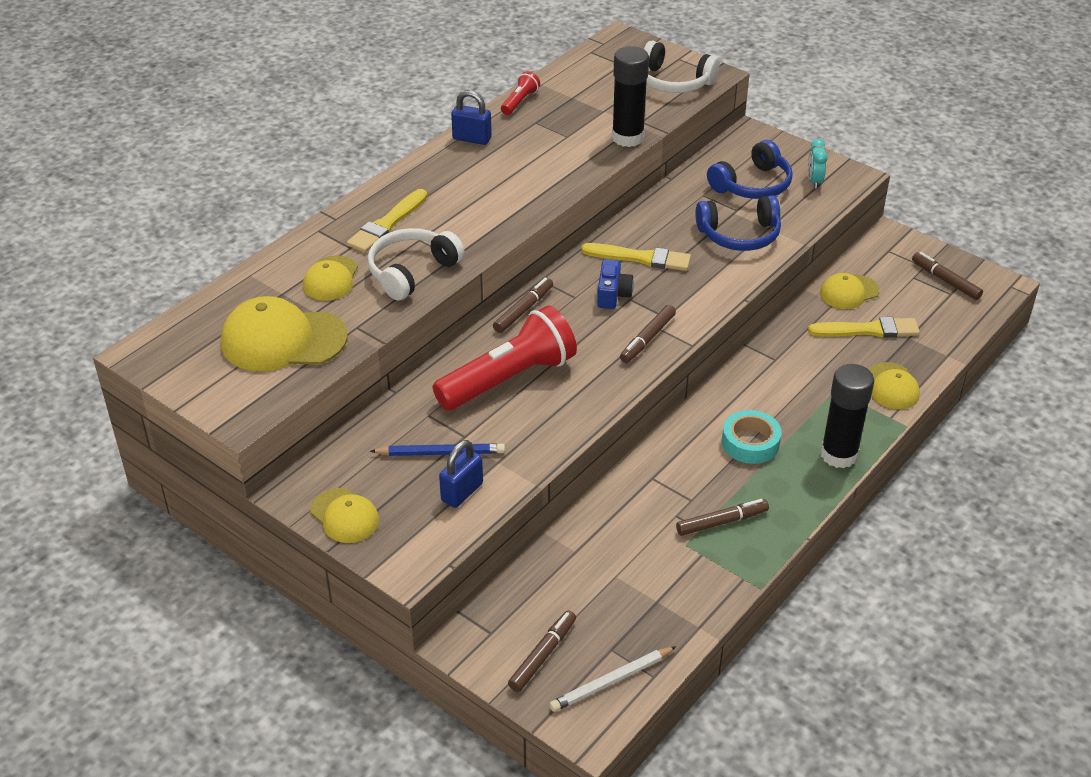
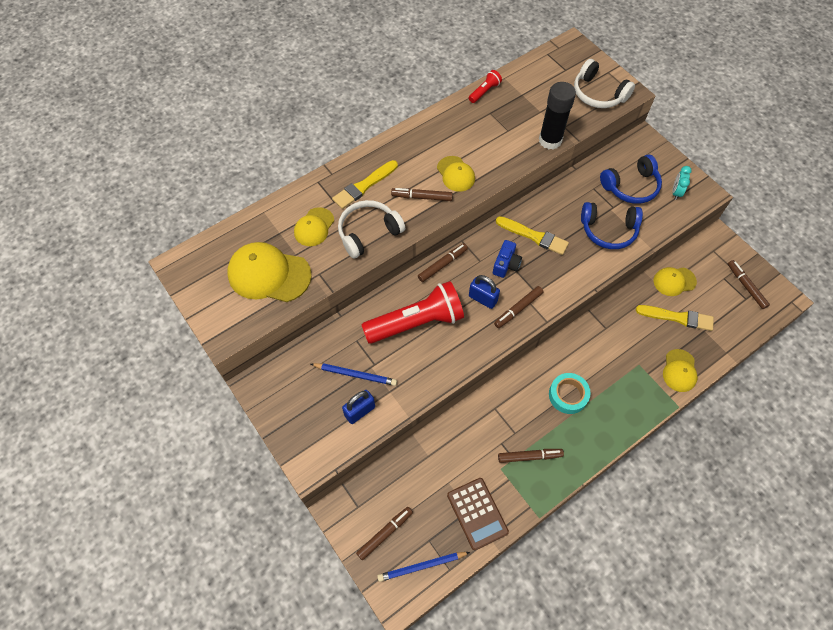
camera: 15 degrees right, 20 degrees up
(345, 516) = (281, 412): yellow cap -> yellow cap (455, 174)
(472, 139) = (442, 119): blue padlock -> blue padlock (482, 299)
(473, 223) = (422, 197): none -> brown marker
(611, 681) = (422, 566): white pencil -> blue pencil
(670, 602) = (477, 513): none -> brown calculator
(839, 455) = (624, 420): black glue stick -> none

